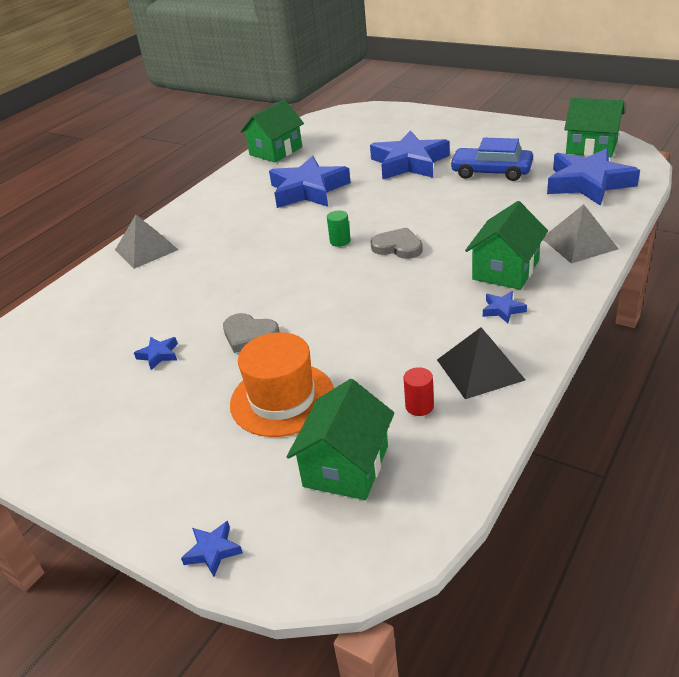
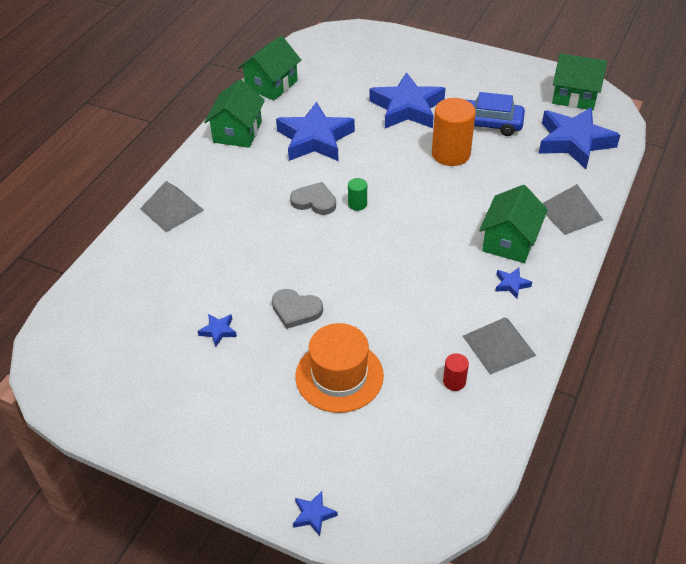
camera: 10 degrees left, 10 degrees up
(346, 466) = (404, 438): green house -> green house (237, 132)
(398, 247) = (412, 212): grey heart -> grey heart (314, 201)
(449, 197) = (450, 154): none -> orange cylinder
(480, 369) = (499, 345): black pyramid -> grey pyramid

